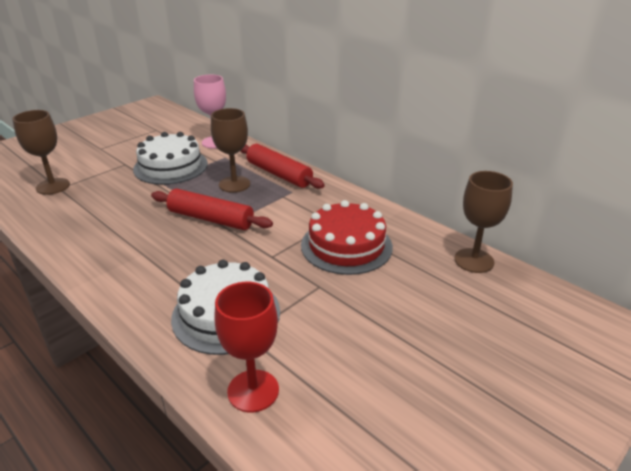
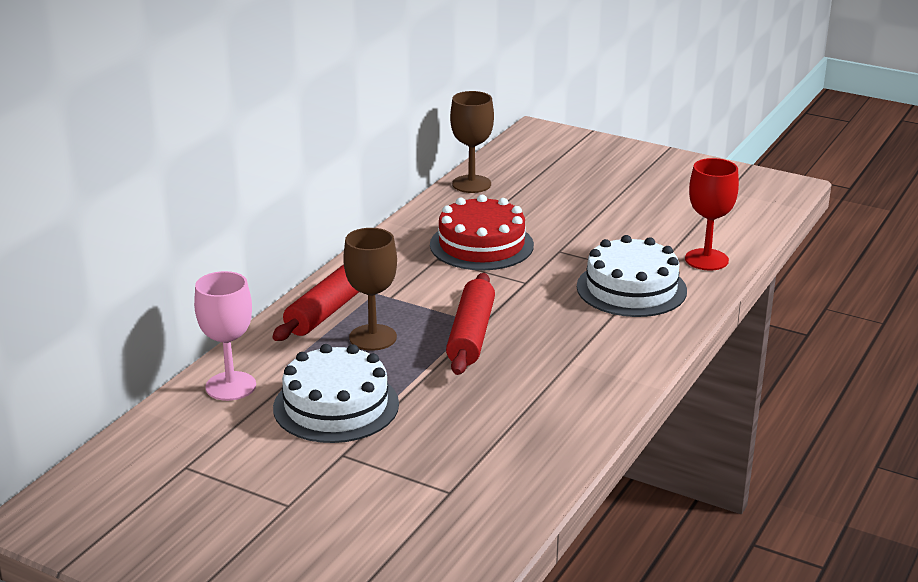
camera: 105 degrees left, 5 degrees down
(53, 186) = (447, 500): brown goblet -> none

